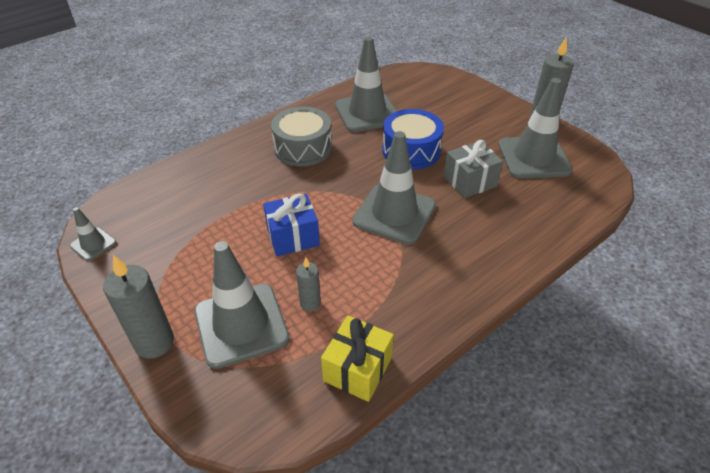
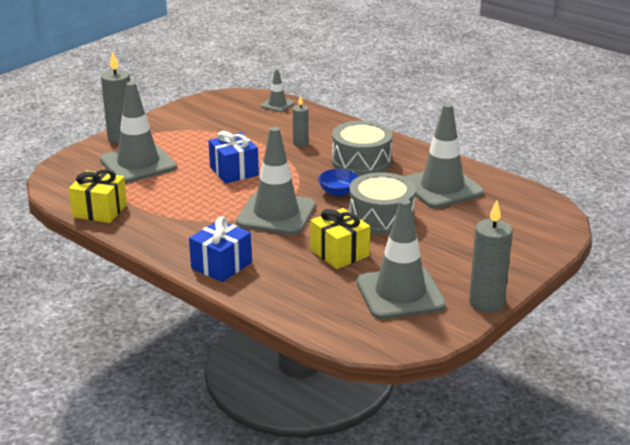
camera: 80 degrees right, 15 degrees down
(93, 244) = (210, 100): grey traffic cone -> grey traffic cone (277, 105)
(310, 303) = (161, 186): grey candle -> grey candle (300, 143)
(359, 169) = (338, 192): none -> blue bowl
(411, 151) = (381, 217): blue drum -> grey drum
(470, 181) = (339, 253): grey gift -> yellow gift
(490, 261) = (221, 265): none -> blue gift

